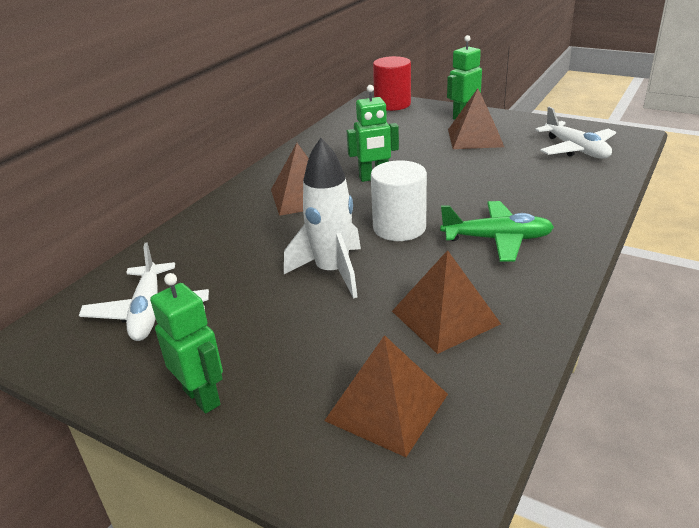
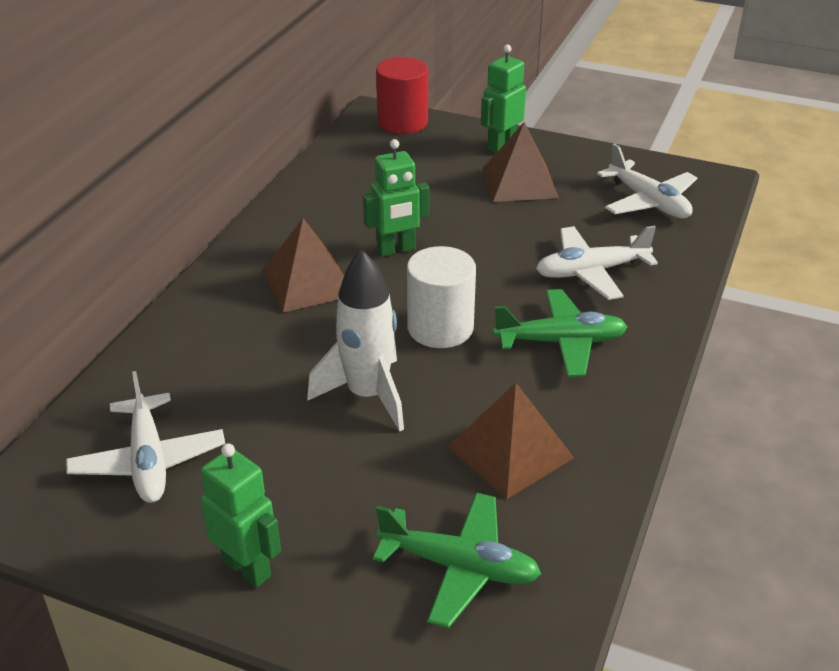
camera: 10 degrees left, 5 degrees up
(386, 407) = (459, 567): brown pyramid -> green plane
(526, 193) = (591, 272): none -> white plane

